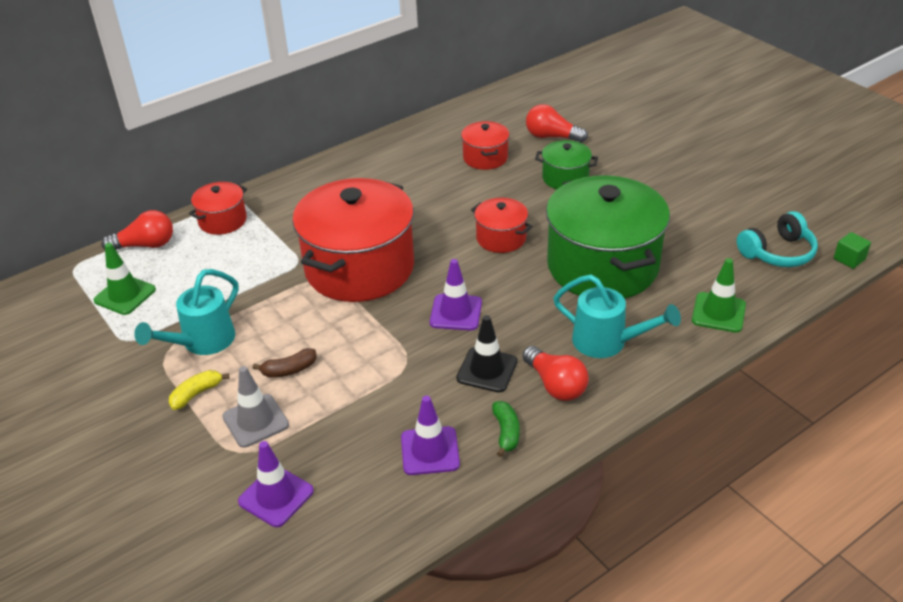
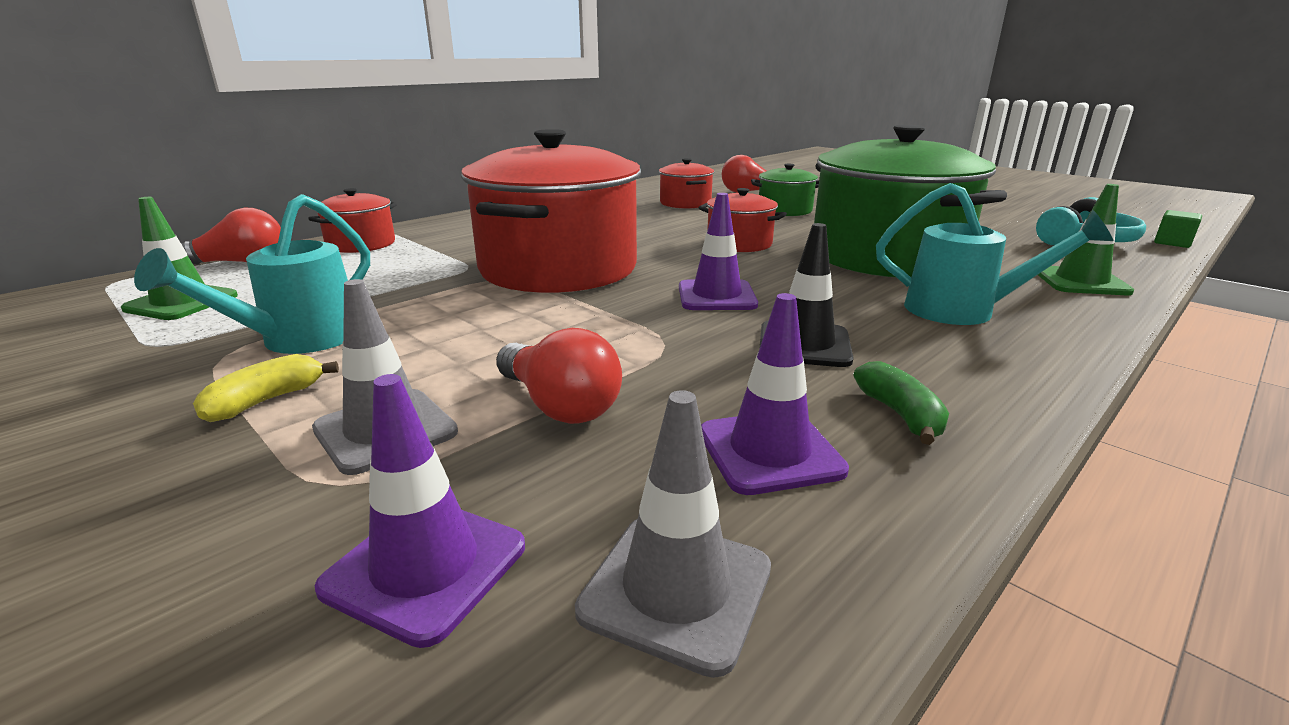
camera: 10 degrees left, 15 degrees down
(289, 370) = (457, 362): brown banana -> none
(366, 515) = (676, 589): none -> grey traffic cone
(555, 385) = (930, 354): red light bulb -> red light bulb (559, 405)

